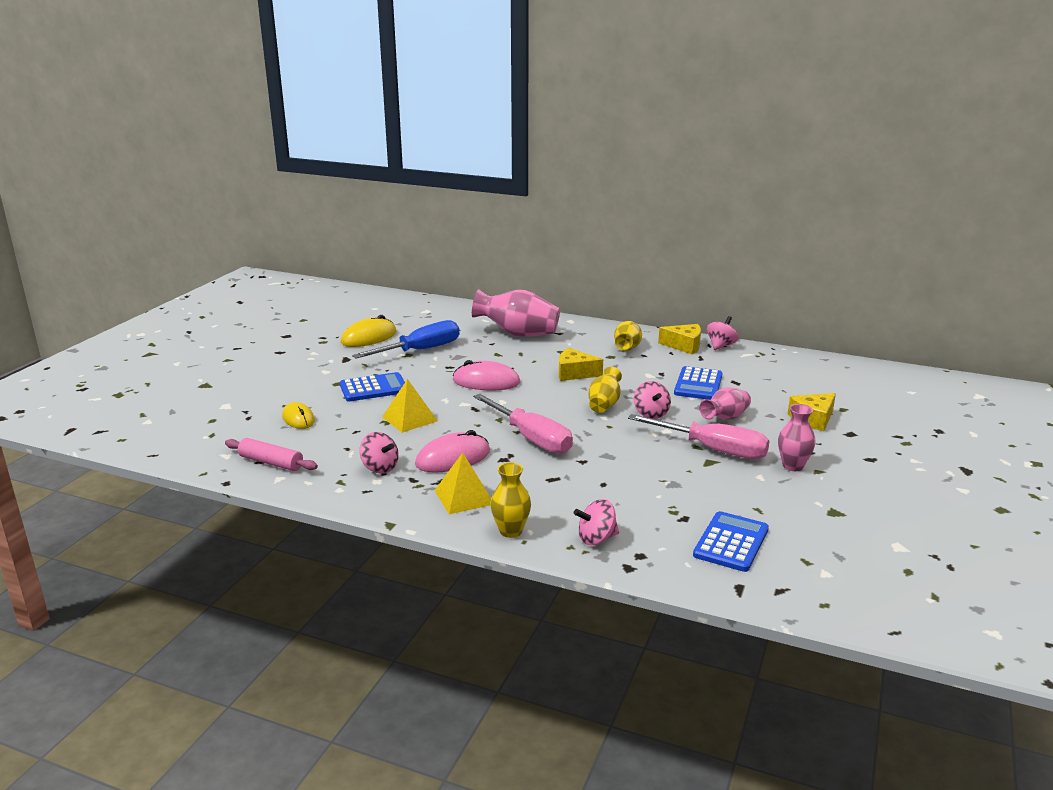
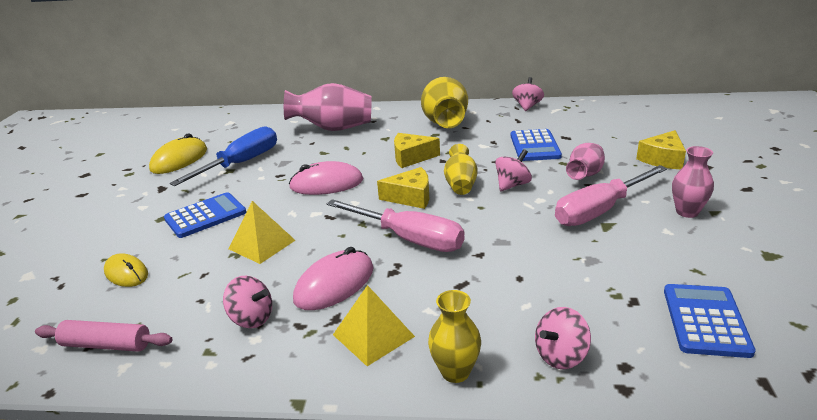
camera: 15 degrees left, 5 degrees up
(627, 348) = (445, 123): yellow vase -> yellow vase, size x1.72
(651, 414) = (512, 185): pink spinning top -> pink spinning top turned 105 degrees counterclockwise
(684, 345) = (495, 112): yellow cheese -> yellow cheese (411, 197)
(713, 449) = (599, 211): pink screwdriver -> pink screwdriver turned 135 degrees clockwise

